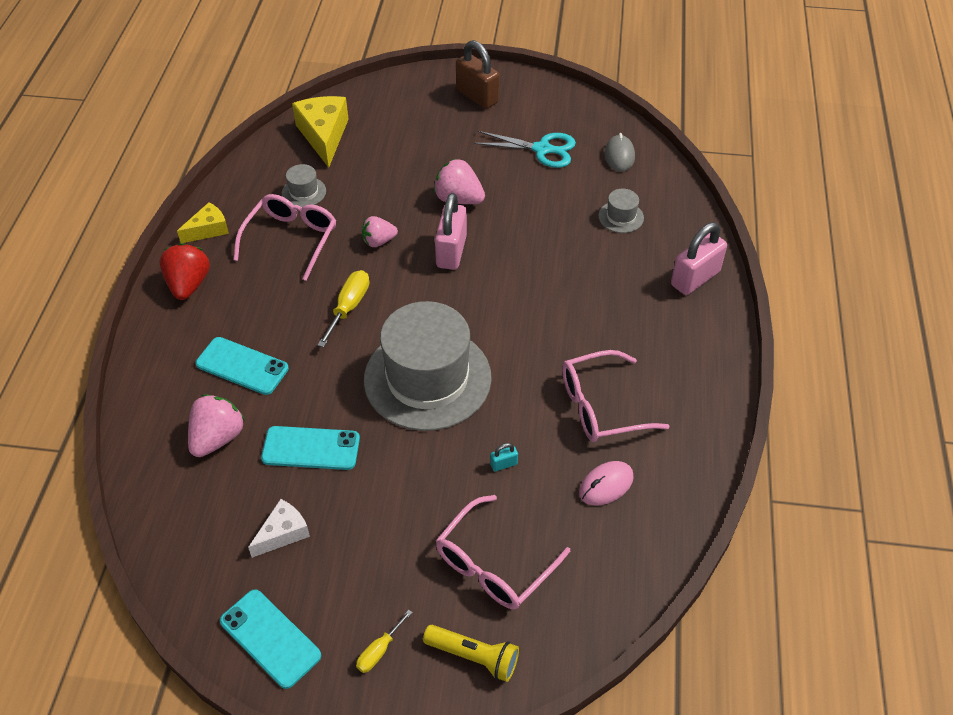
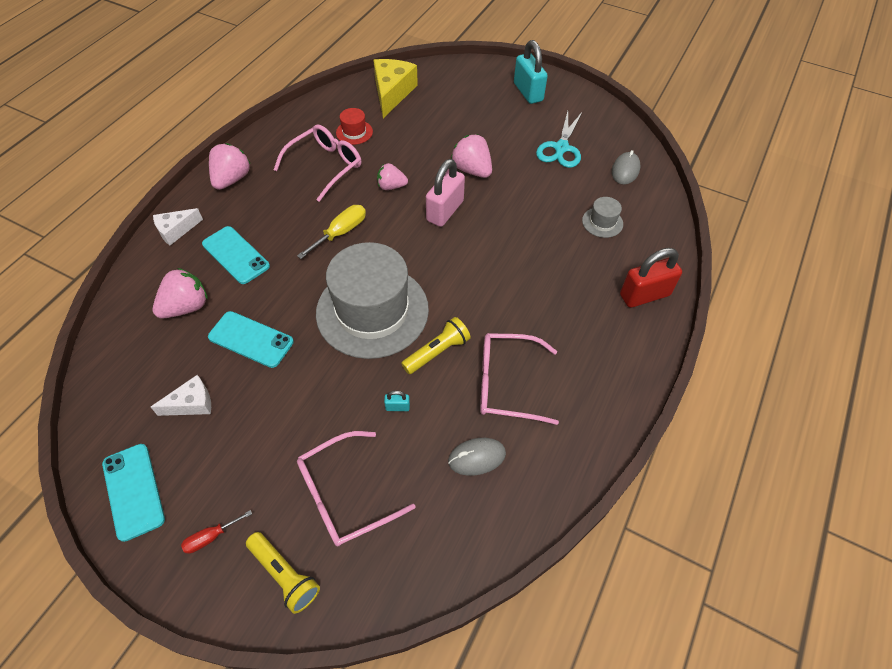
camera: 20 degrees right, 5 degrees up
(155, 360) = (176, 230): none -> white cheese
(188, 284) = (232, 179): red strawberry -> pink strawberry
(208, 230) = (269, 142): yellow cheese -> none
(304, 192) = (354, 132): grey hat -> red hat
(379, 651) = (211, 537): yellow screwdriver -> red screwdriver
(477, 96) = (528, 92): brown padlock -> turquoise padlock
(517, 398) = (437, 352): none -> yellow flashlight
(542, 149) = (561, 148): turquoise scissors -> turquoise scissors turned 75 degrees clockwise
(606, 485) = (476, 457): pink mouse -> grey mouse
(695, 278) = (644, 295): pink padlock -> red padlock

